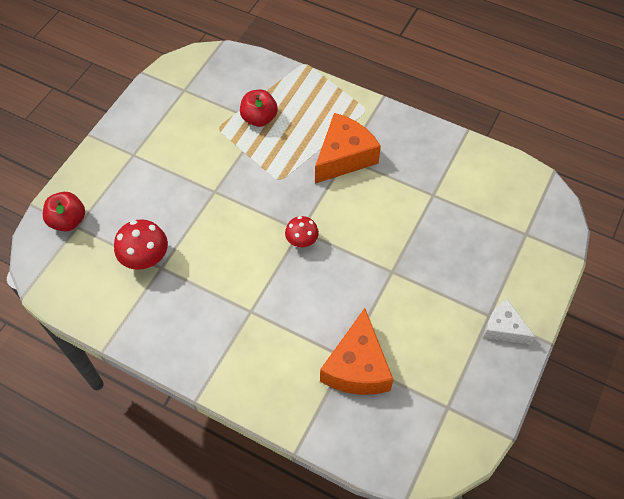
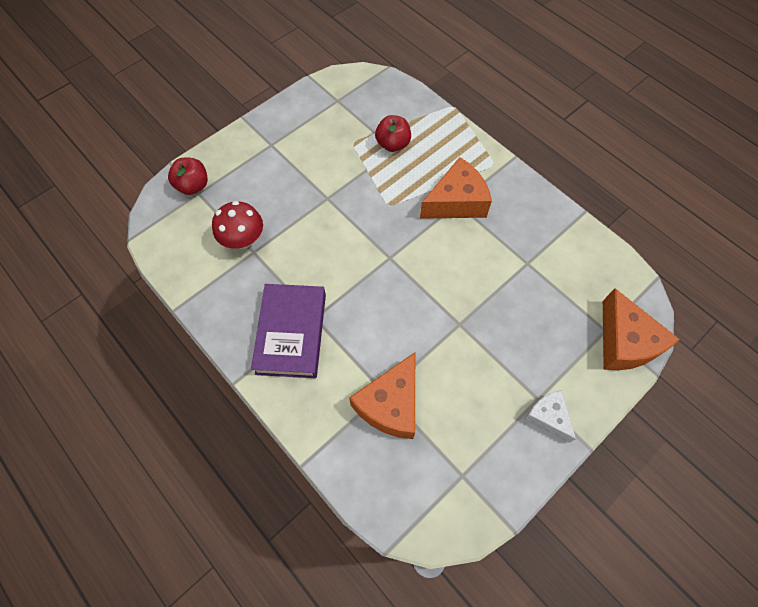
camera: 20 degrees right, 5 degrees up
(233, 333) = (291, 333): none -> purple book
(302, 241) = (386, 268): red mushroom -> none
(546, 239) = (624, 342): none -> orange cheese

